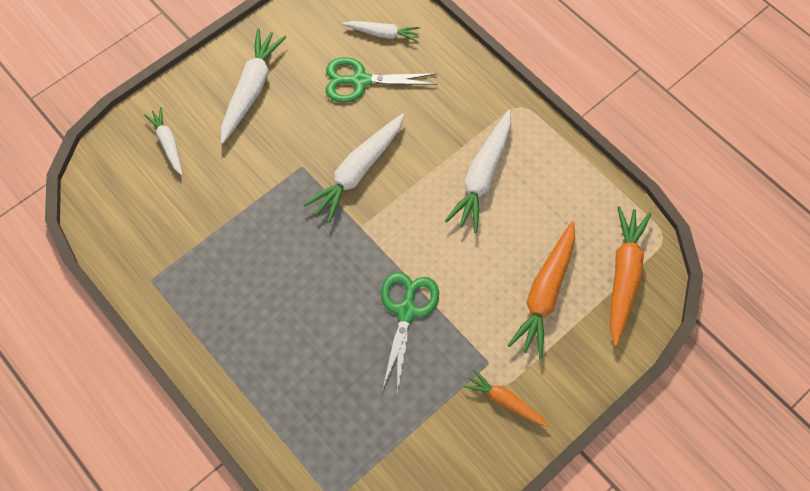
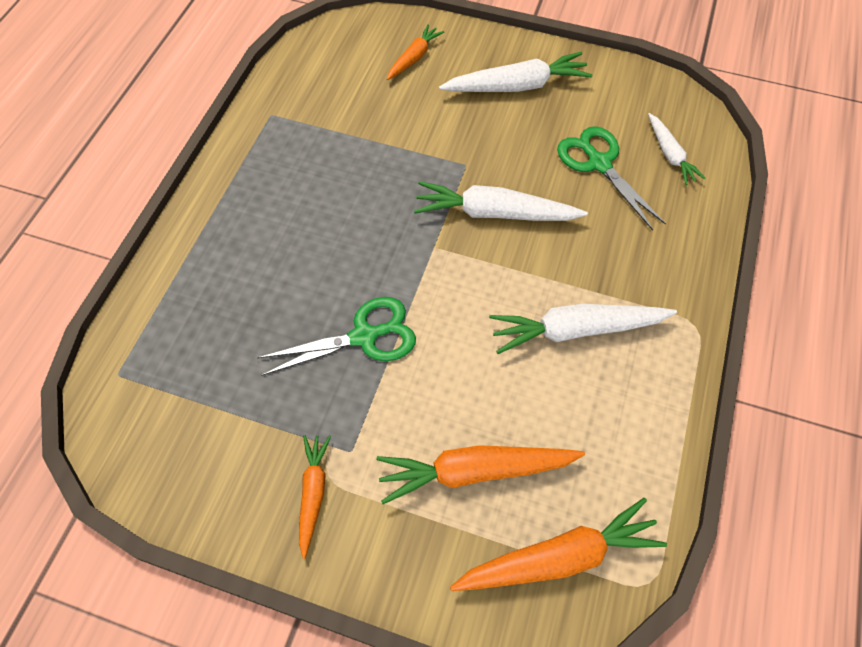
camera: 60 degrees right, 5 degrees down
(168, 143) = (414, 58): white carrot -> orange carrot

